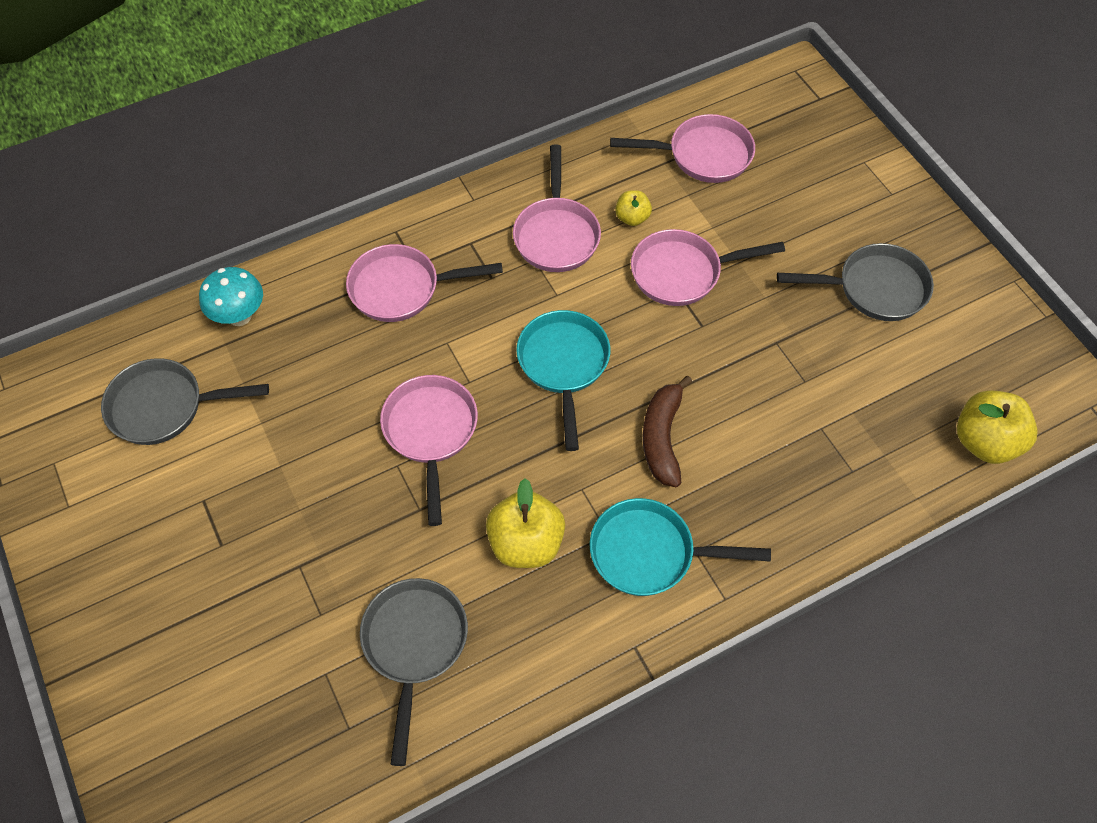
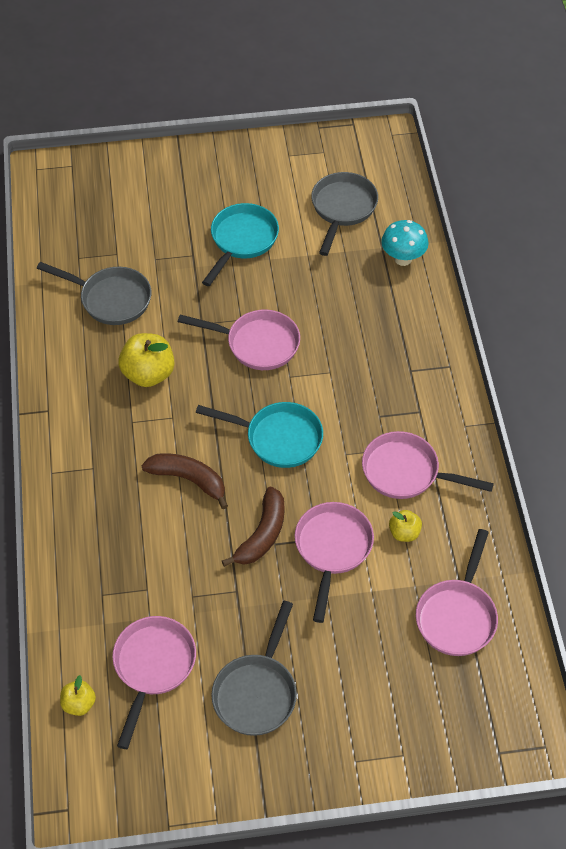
camera: 110 degrees right, 5 degrees down
(402, 288) = (391, 357): pink pan -> pink pan (153, 667)
(650, 553) = (105, 441): turquoise pan -> turquoise pan (242, 241)
(697, 341) = (262, 534): none -> brown banana
(985, 441) = (79, 704): yellow apple -> yellow apple, size x0.55

